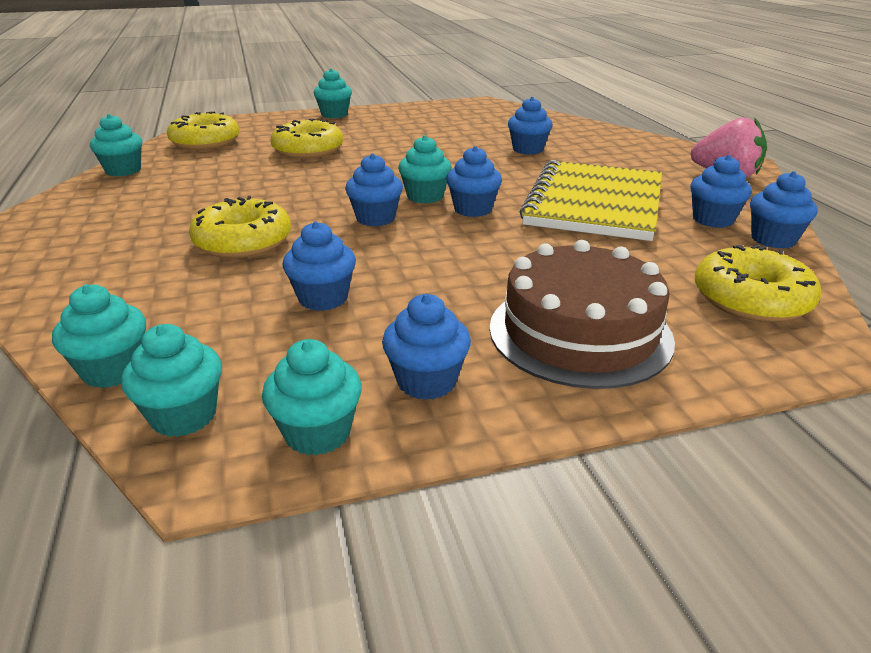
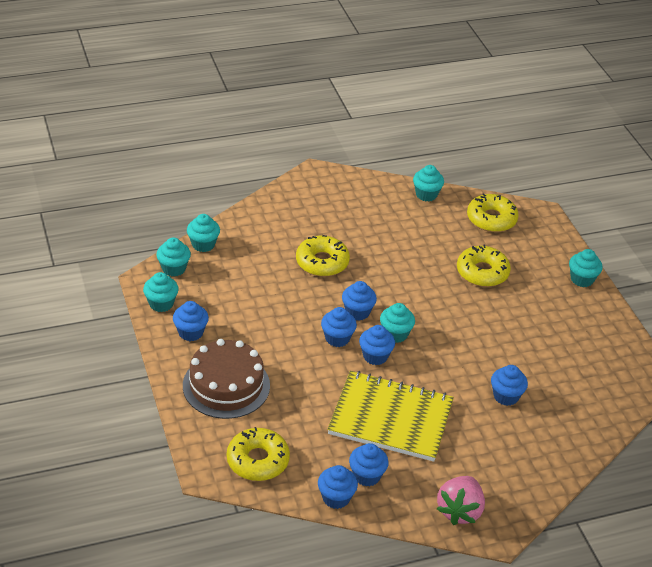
camera: 85 degrees right, 10 degrees up
(323, 298) = (259, 297): blue cupcake -> blue cupcake (337, 338)

